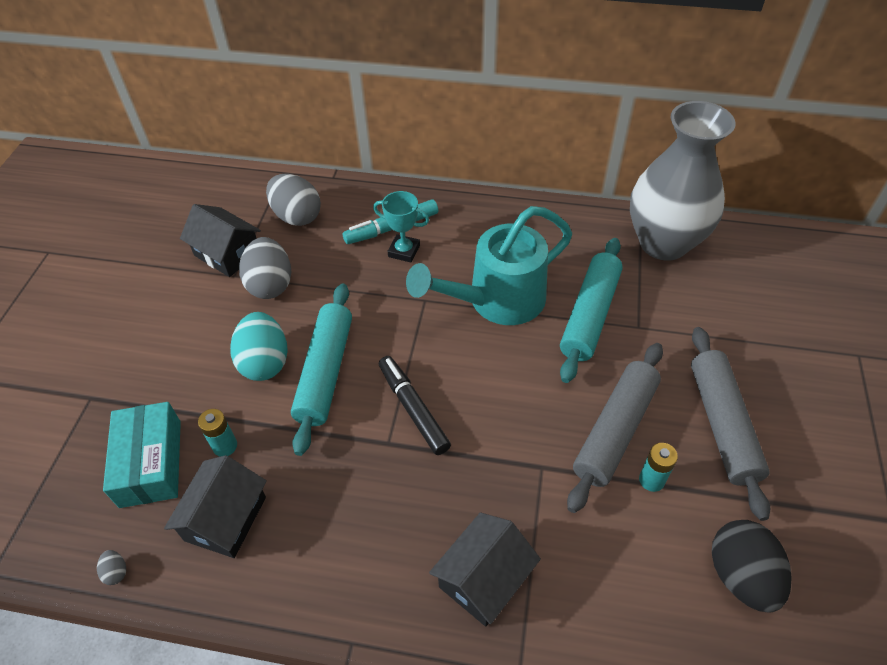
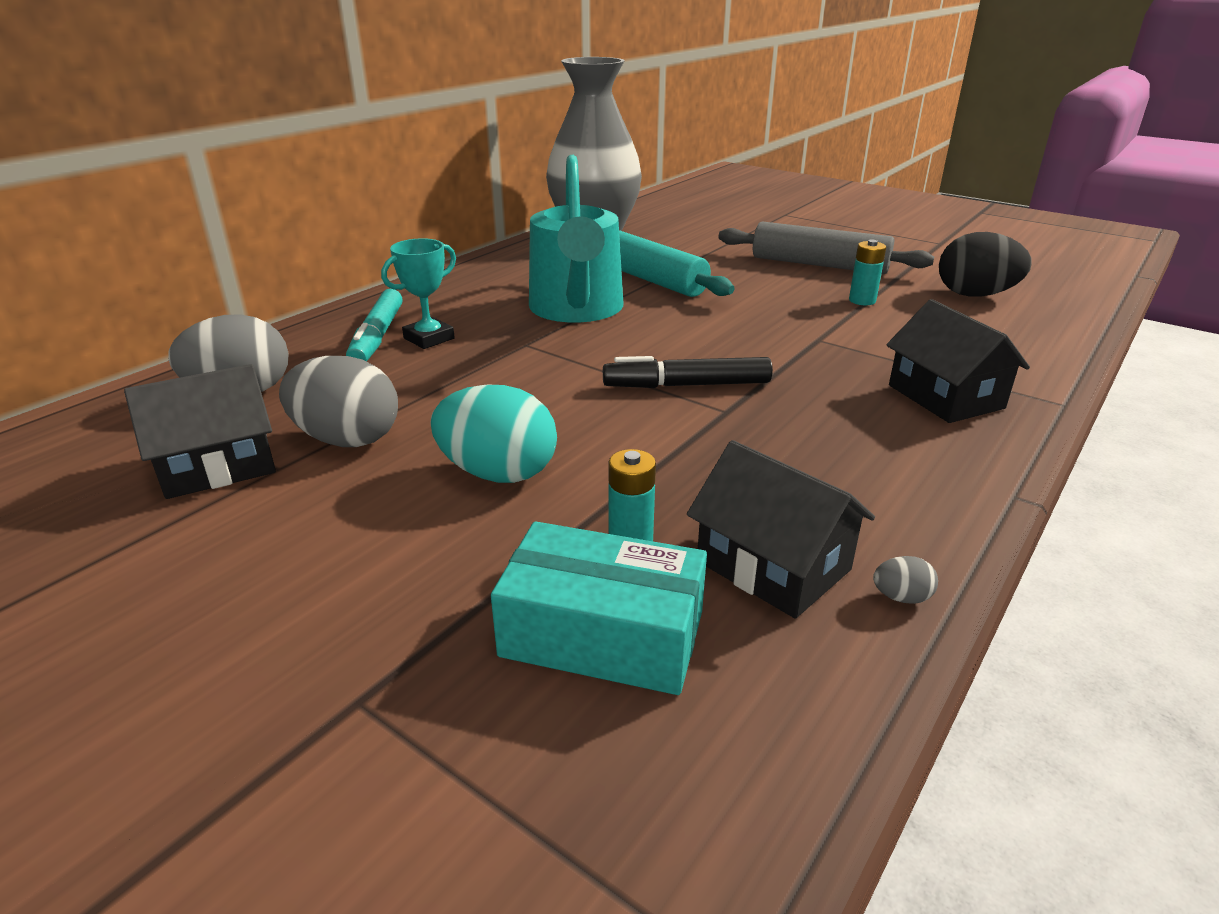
camera: 65 degrees left, 20 degrees down
(116, 572) = (826, 722): grey egg -> grey egg (901, 597)
(325, 372) = (570, 429): turquoise rolling pin -> none
(614, 430) = (796, 301): grey rolling pin -> none

